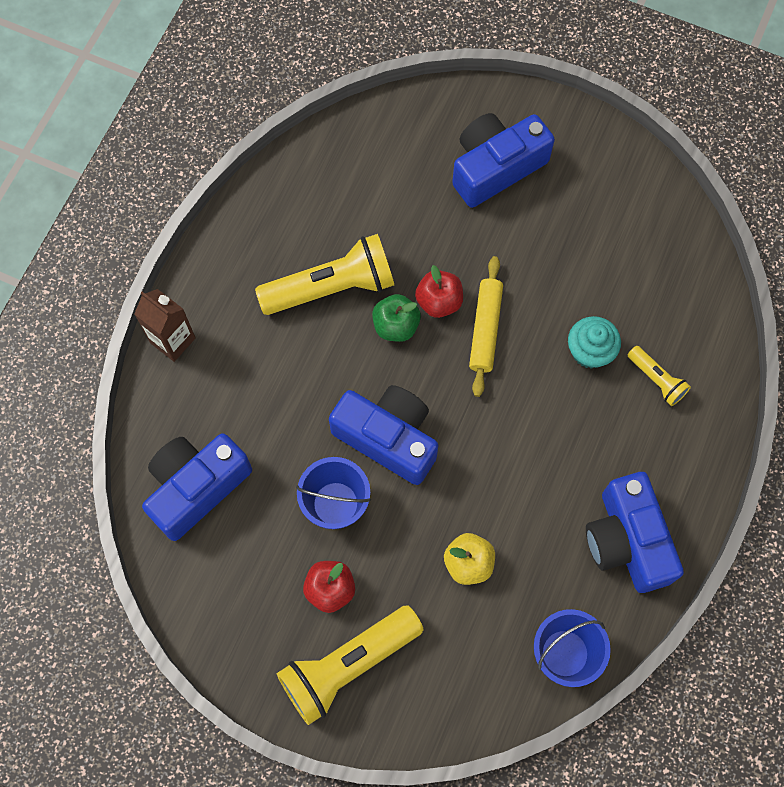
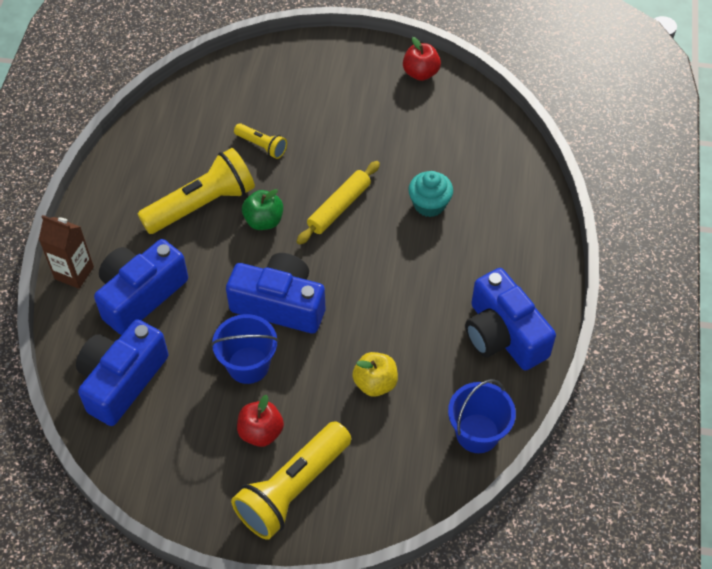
camera: 15 degrees left, 15 degrees down
(439, 301) = (295, 196): red apple -> red apple (420, 73)
(485, 329) = (339, 207): yellow rolling pin -> yellow rolling pin turned 45 degrees clockwise
(495, 167) = (314, 93): blue camera -> blue camera (140, 295)
(657, 380) = (490, 213): yellow flashlight -> yellow flashlight (262, 146)

